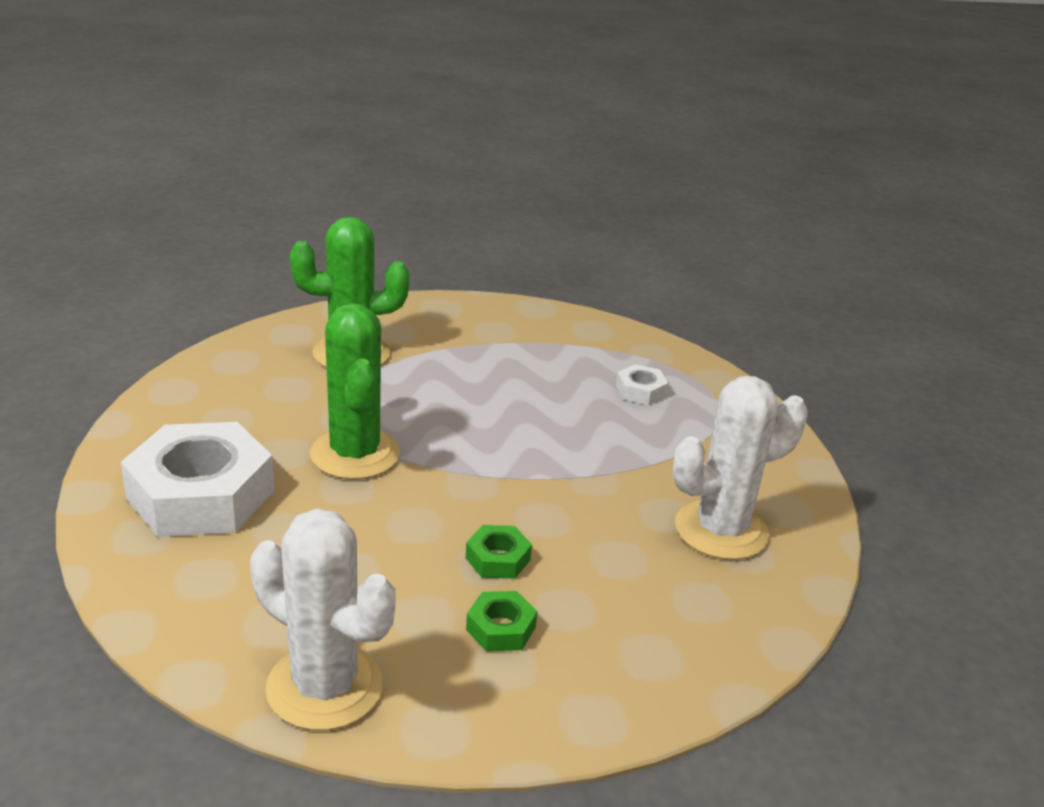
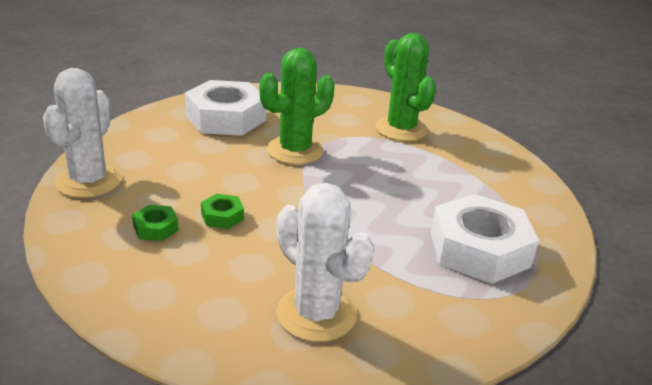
camera: 70 degrees right, 0 degrees up
(640, 391) = (479, 249): white nut -> white nut, size x2.31

